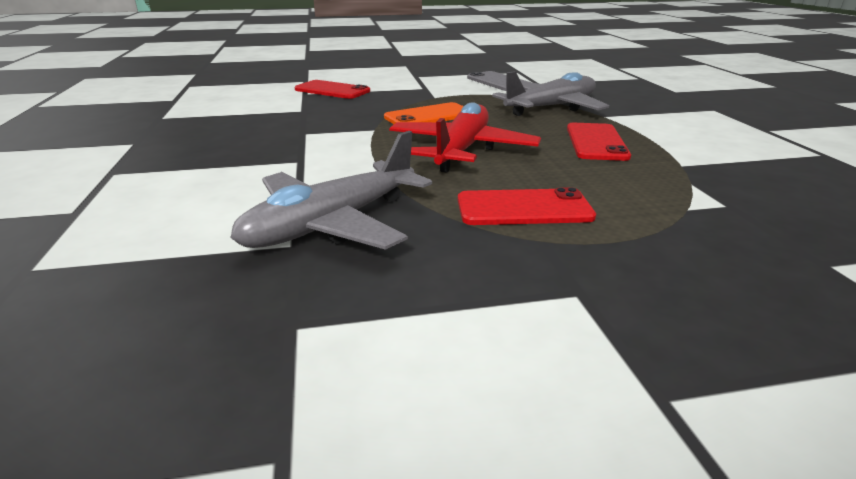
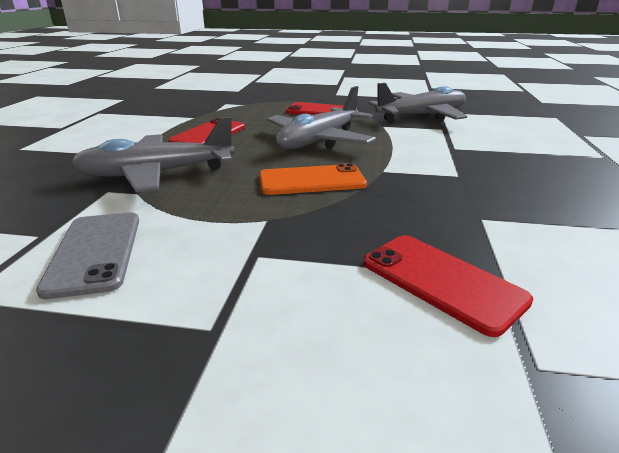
camera: 160 degrees left, 0 degrees up
(462, 150) = (319, 141): red plane -> grey plane

